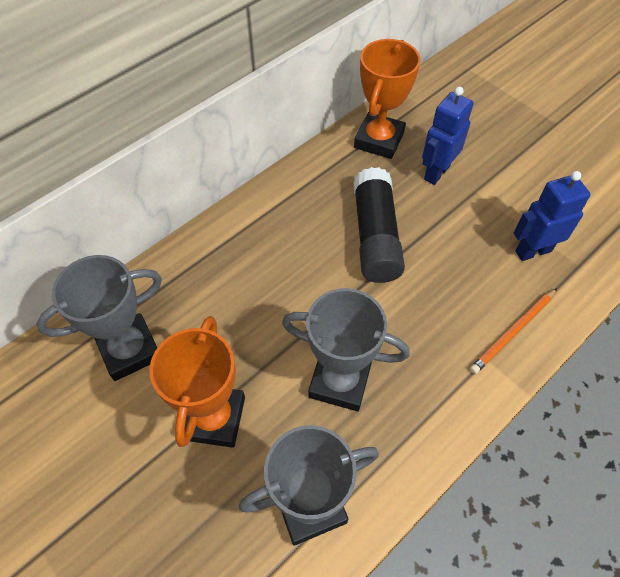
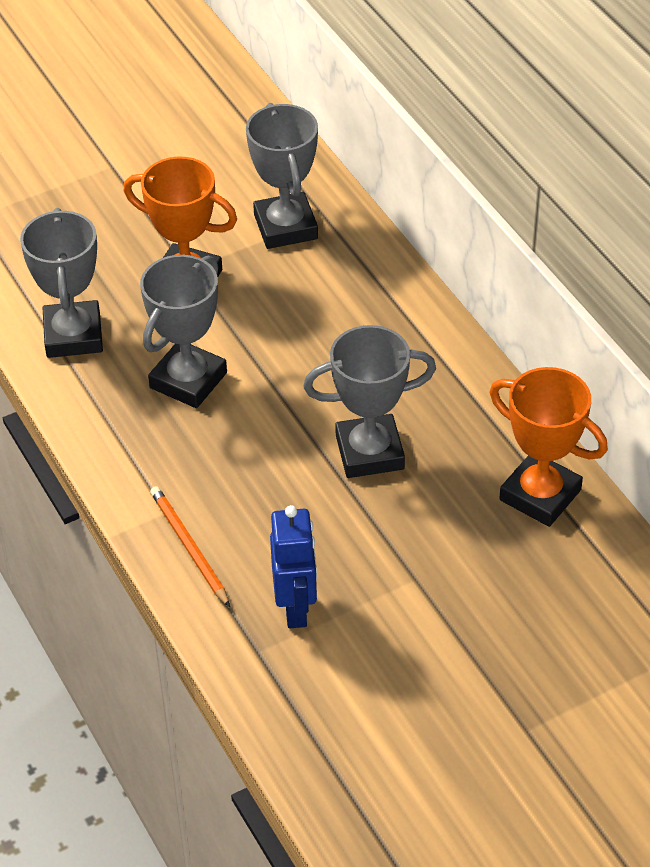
camera: 105 degrees right, 10 degrees down
(375, 236) = (369, 452): black glue stick -> grey trophy
(436, 172) = (461, 544): blue robot -> none

